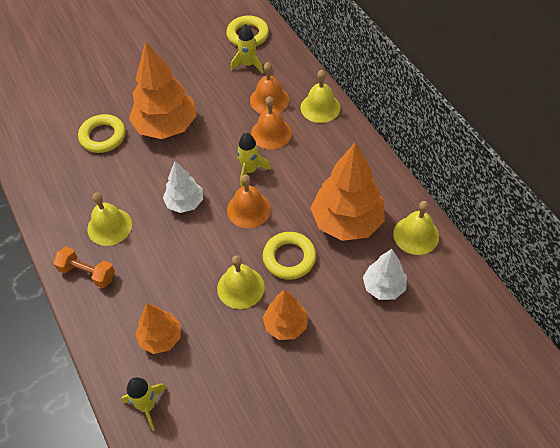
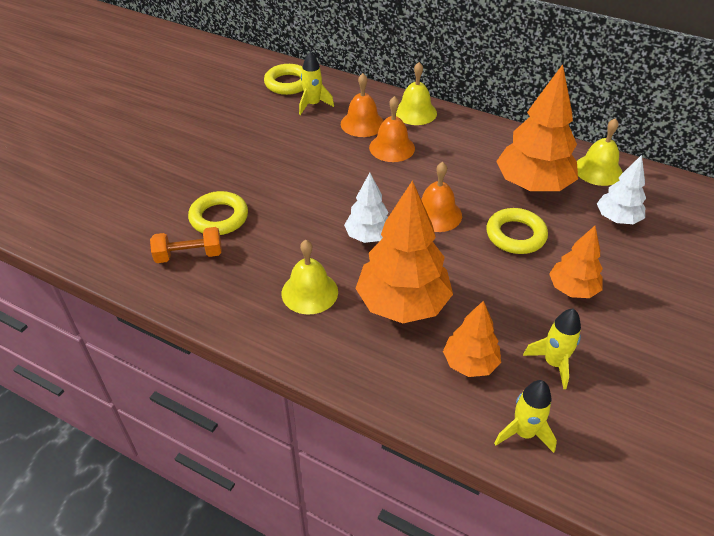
camera: 35 degrees left, 10 degrees down
(87, 273) = (329, 346): orange dumbbell -> orange dumbbell (189, 255)
(166, 126) = (281, 182): orange tree -> orange tree (403, 304)
(240, 287) = (499, 280): yellow bell -> none
(249, 170) = (403, 184): yellow rocket -> yellow rocket (553, 363)

